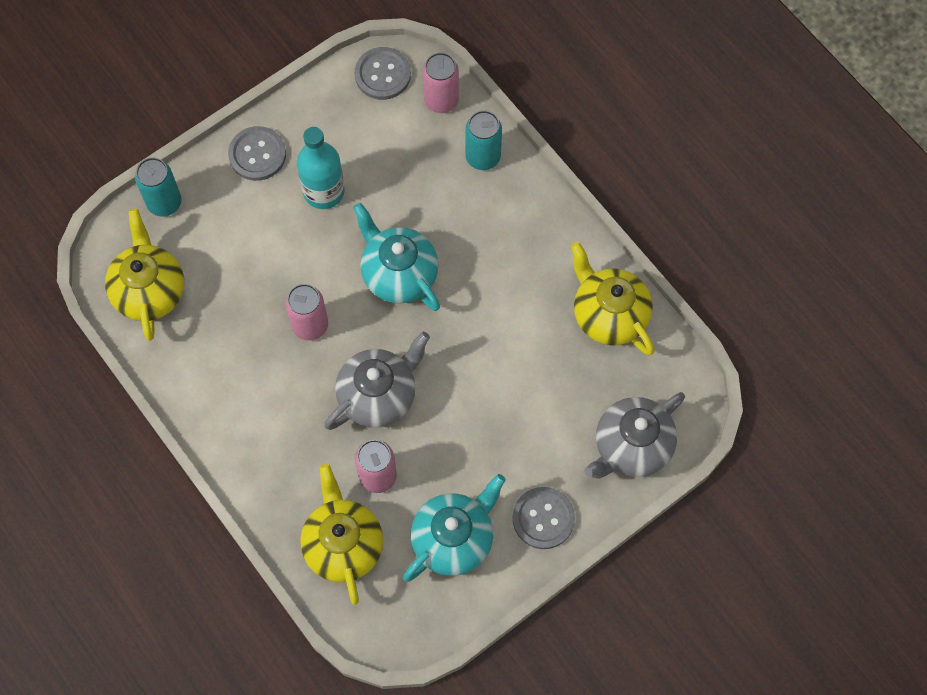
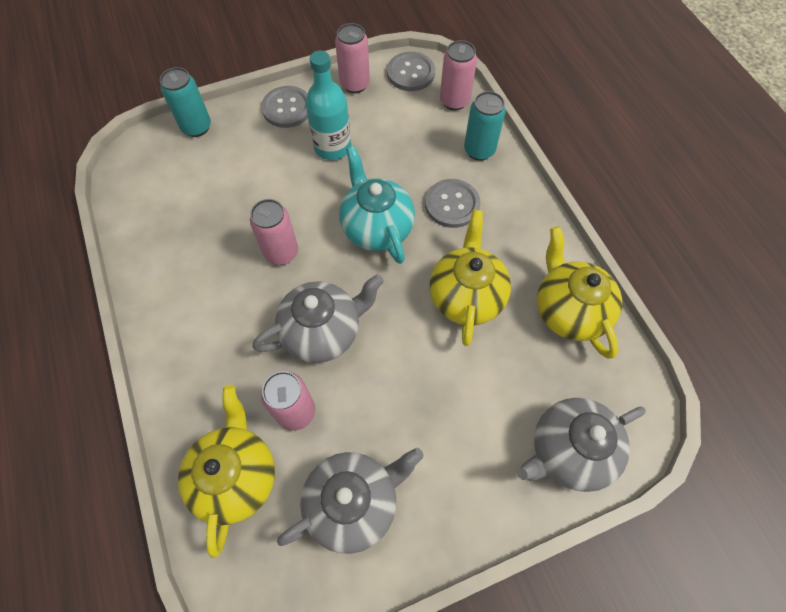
camera: 15 degrees right, 5 degrees down
(149, 291) = (153, 191): yellow teapot -> yellow teapot (466, 296)
(323, 105) = (355, 84): none -> pink can
(453, 539) = (353, 502): turquoise teapot -> grey teapot
(543, 518) = (456, 506): grey button -> grey button (452, 204)

